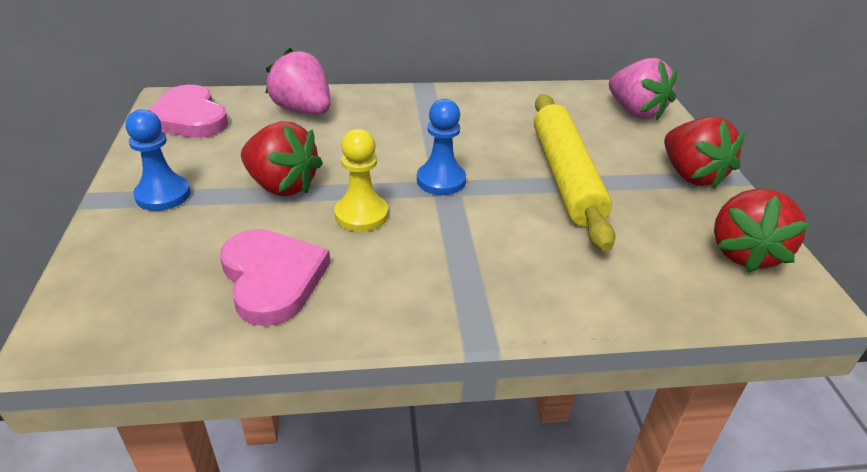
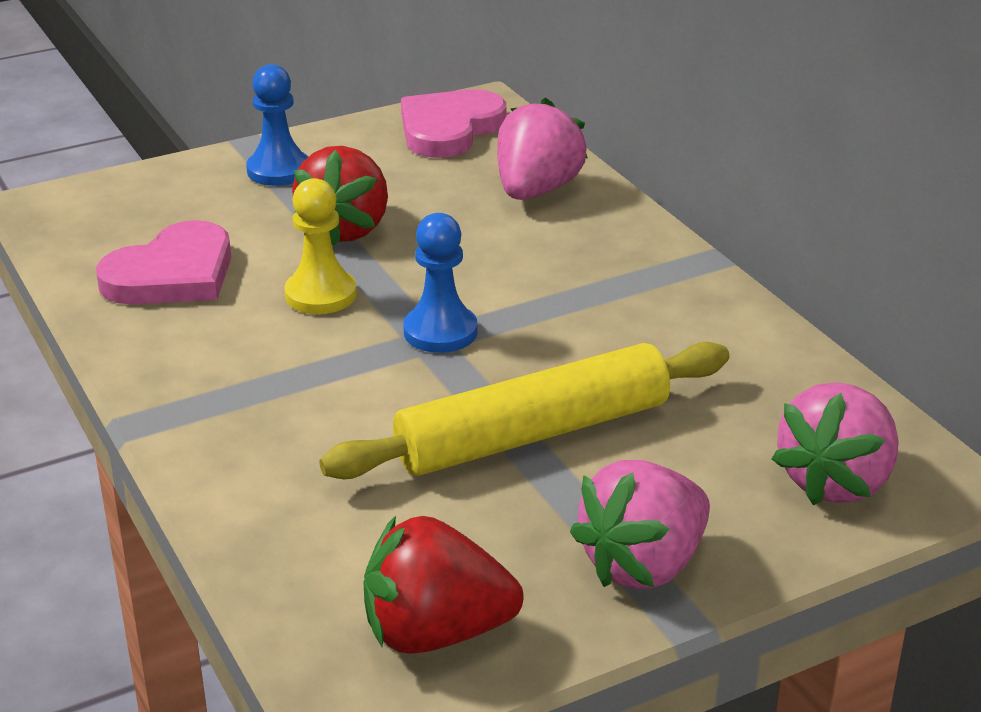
camera: 70 degrees right, 5 degrees down
(691, 175) = (643, 565): red strawberry -> pink strawberry

